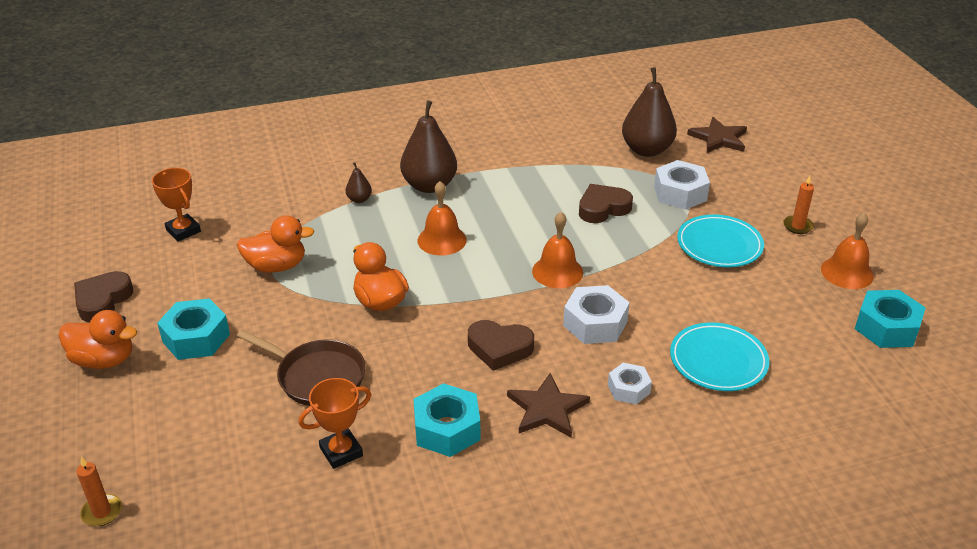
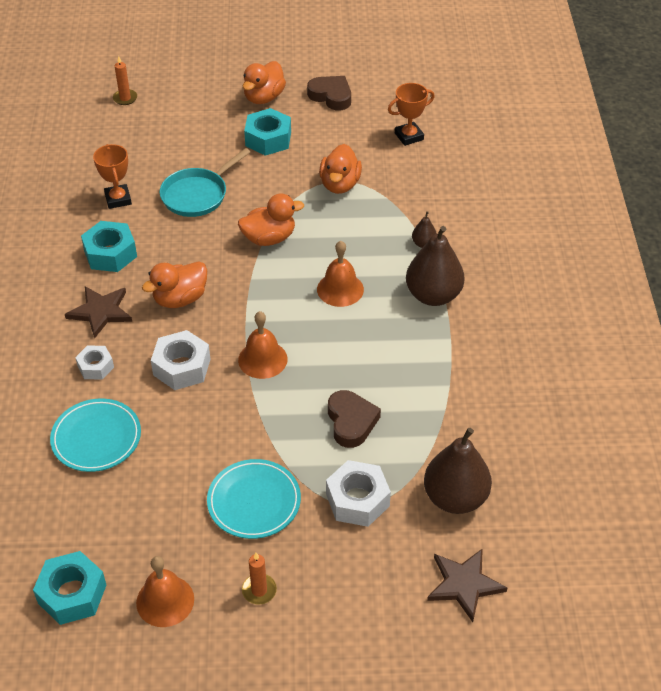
camera: 105 degrees right, 10 degrees up
(316, 376) = (197, 195): brown pan -> turquoise pan
(499, 348) = (180, 299): brown heart -> orange duck

